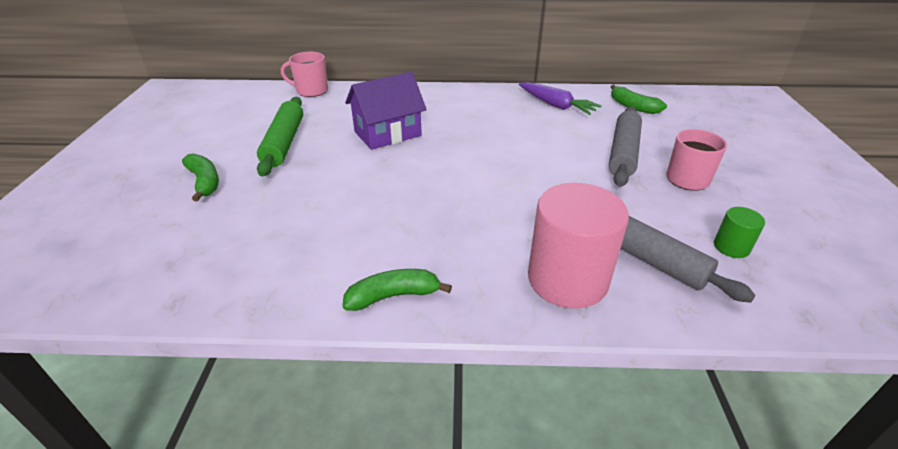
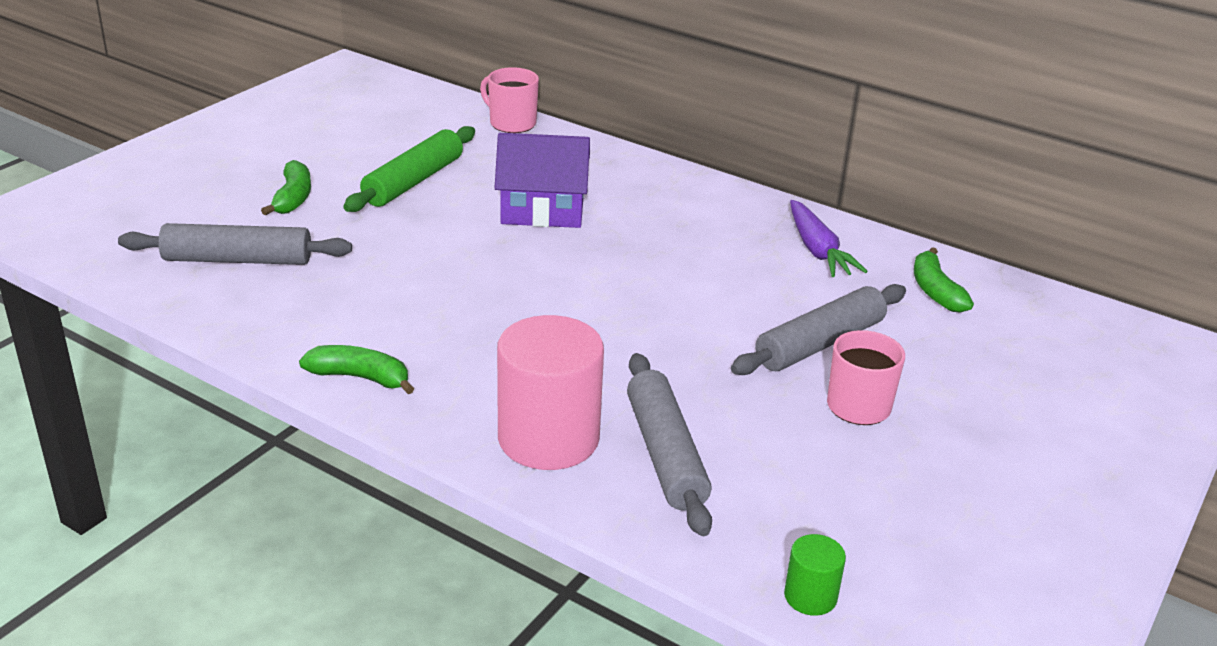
camera: 30 degrees right, 5 degrees down
(201, 244) = (237, 260): none -> grey rolling pin
(731, 247) = (790, 493): green cylinder -> green cylinder (810, 596)

